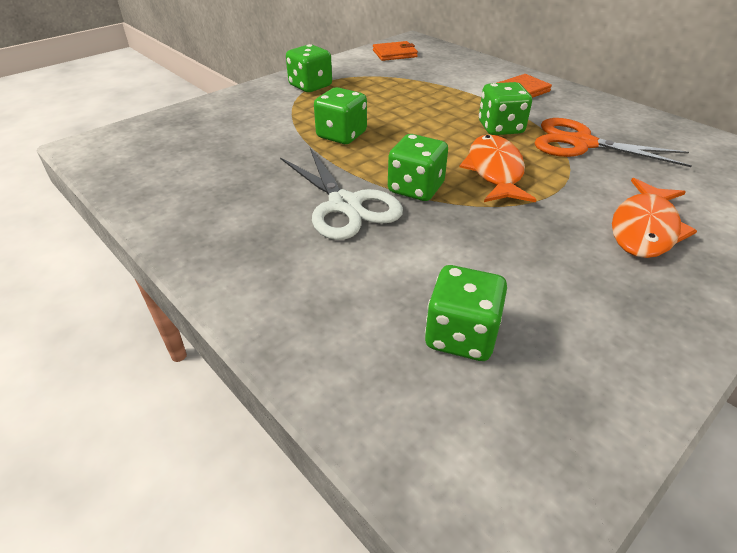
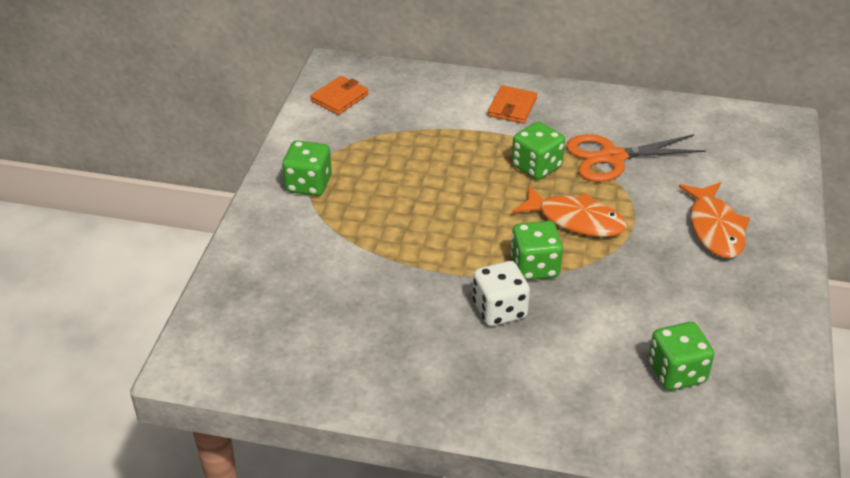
camera: 35 degrees left, 0 degrees up
(341, 135) = (413, 237): green dice -> none
(345, 205) = (499, 310): white scissors -> white dice
(495, 171) = (575, 220): orange fish -> orange fish turned 150 degrees clockwise

